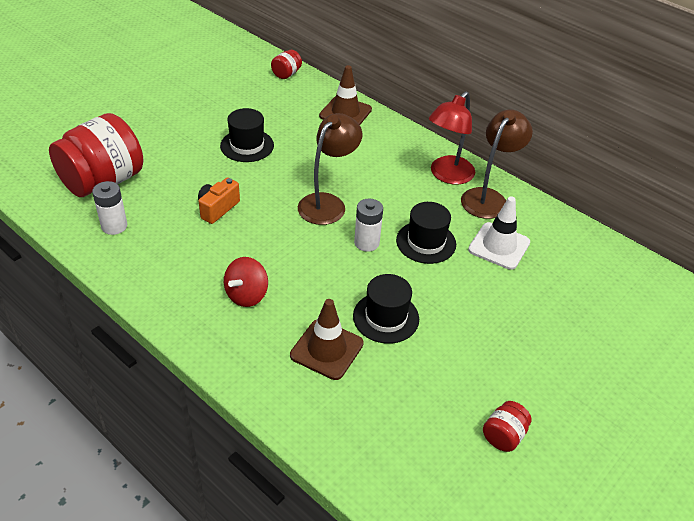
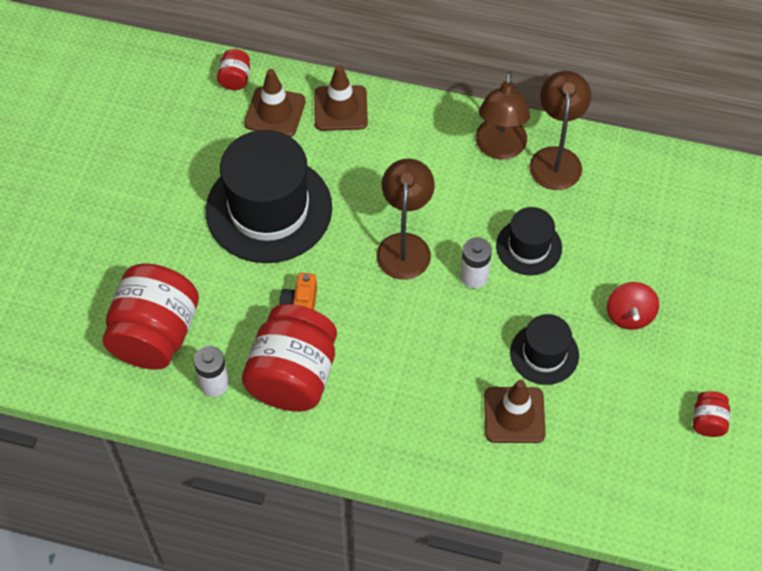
camera: 25 degrees left, 15 degrees up
(174, 246) = (293, 376): none -> red jar
(247, 145) = (269, 209): black hat -> black hat, size x1.94
(247, 295) = (403, 395): red spinning top -> red spinning top (629, 315)
(298, 99) = (275, 112): none -> brown traffic cone
(447, 175) = (499, 148): red lamp -> brown lamp
(499, 246) = (598, 217): white traffic cone -> none

